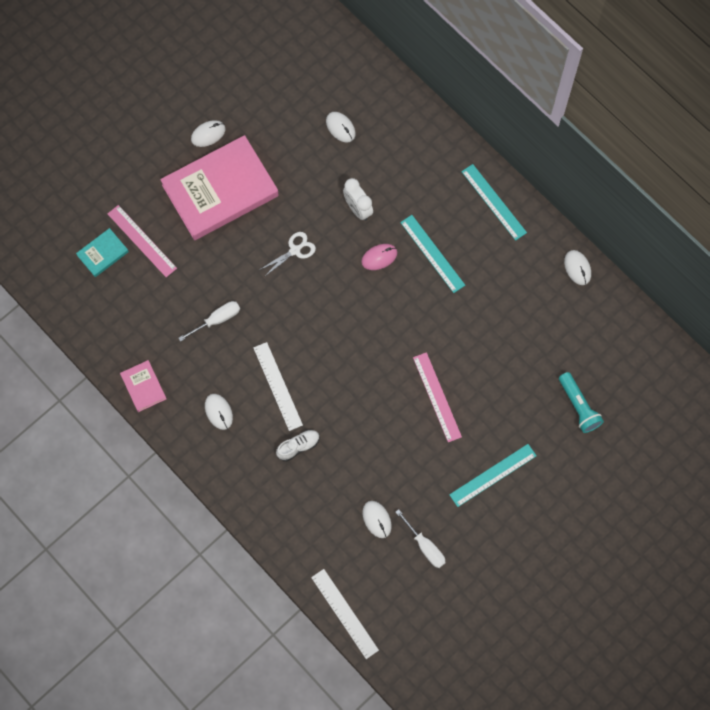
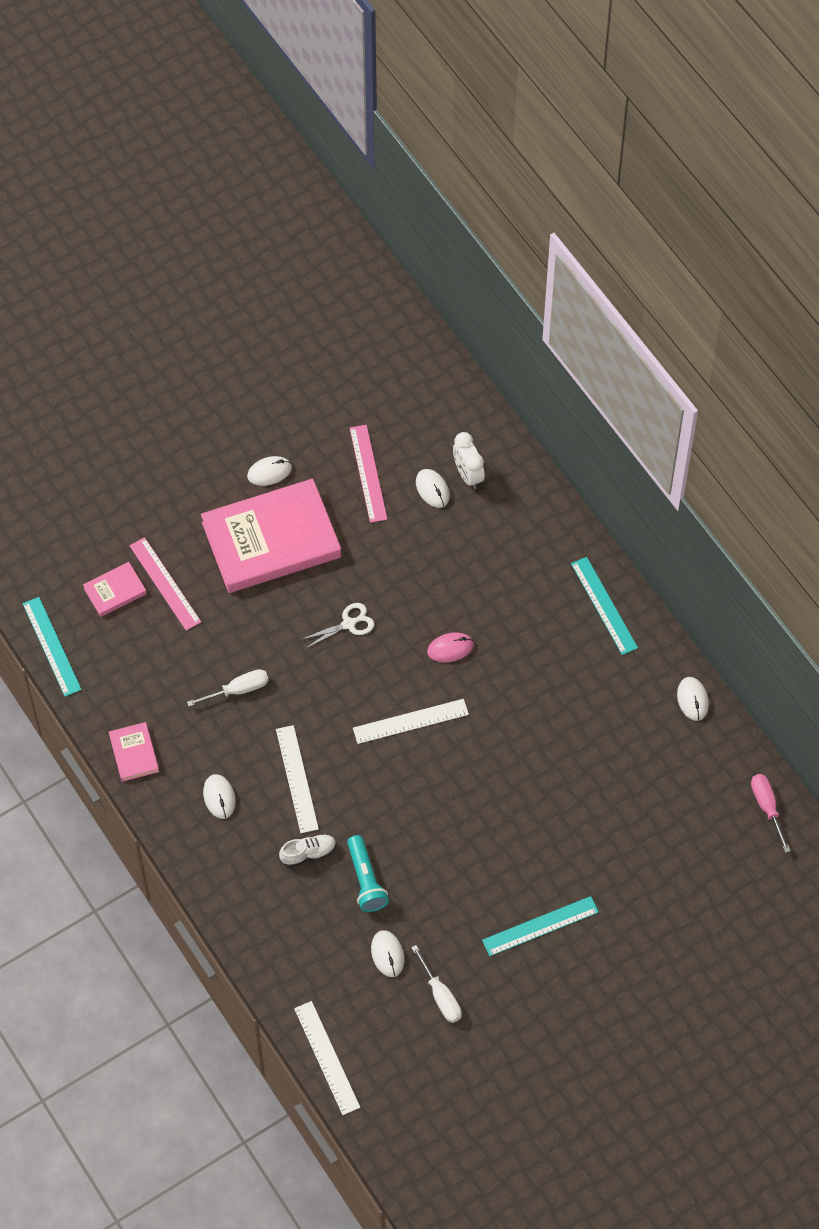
camera: 10 degrees right, 10 degrees down
(102, 253) = (115, 591): turquoise book -> pink book
(358, 209) = (435, 588): white clock -> white clock (468, 475)
(359, 323) = (410, 721): none -> white ruler
(432, 253) = (516, 654): turquoise ruler -> turquoise ruler (52, 646)
(437, 397) = (489, 823): pink ruler -> pink ruler (368, 473)
(578, 406) = (662, 863): turquoise flashlight -> turquoise flashlight (365, 880)
(652, 347) = (767, 807): none -> pink screwdriver

